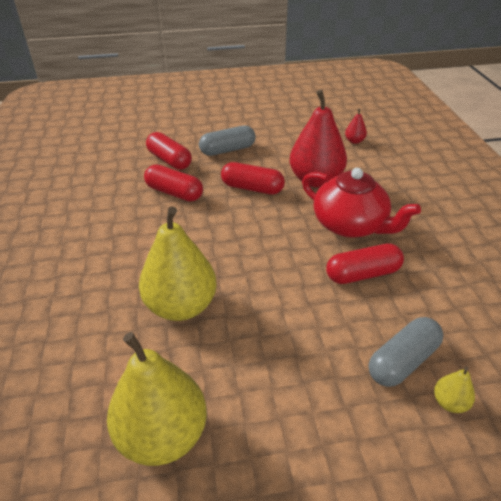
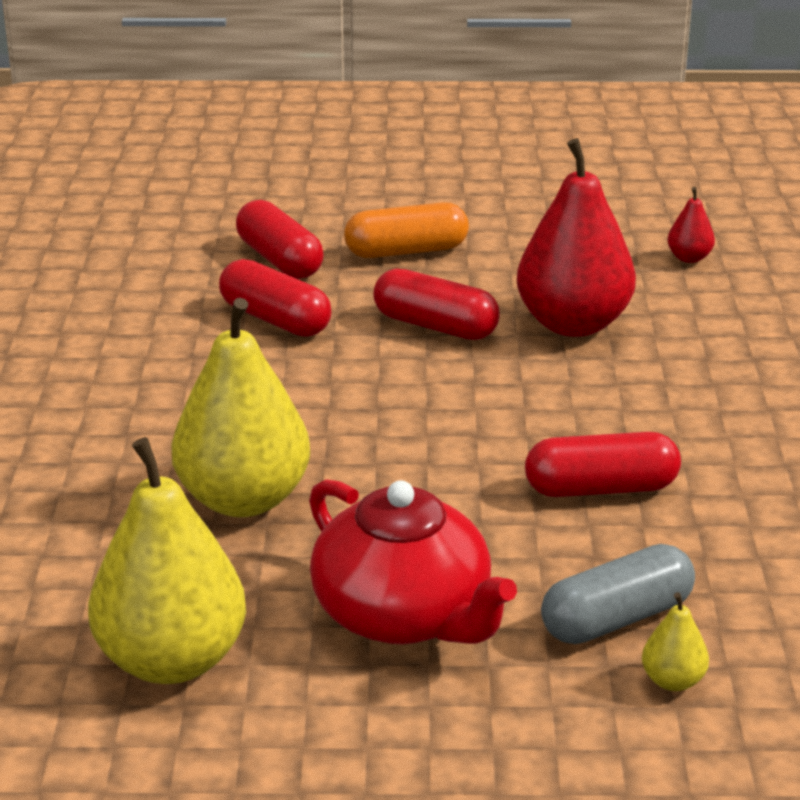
camera: 10 degrees right, 10 degrees down
(227, 150) = (406, 251): grey capsule -> orange capsule
(350, 225) = (612, 408): red teapot -> red teapot (404, 615)

